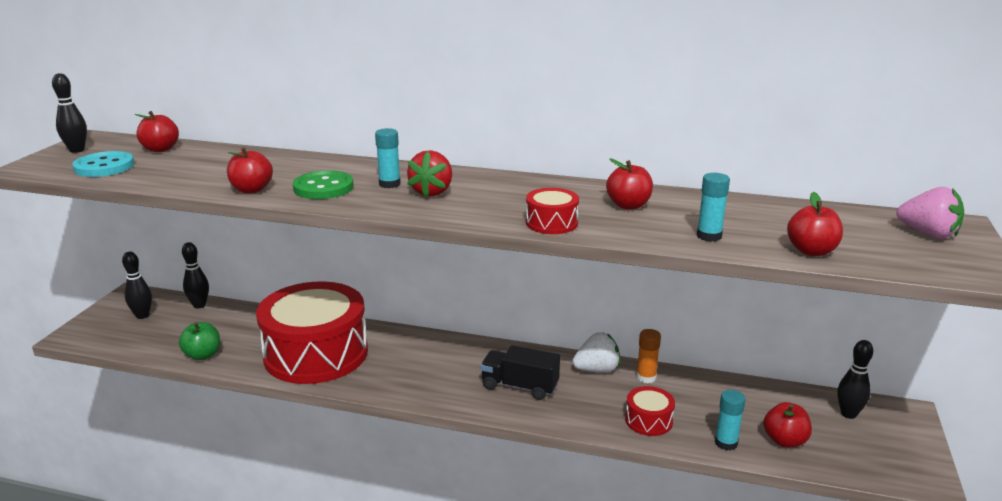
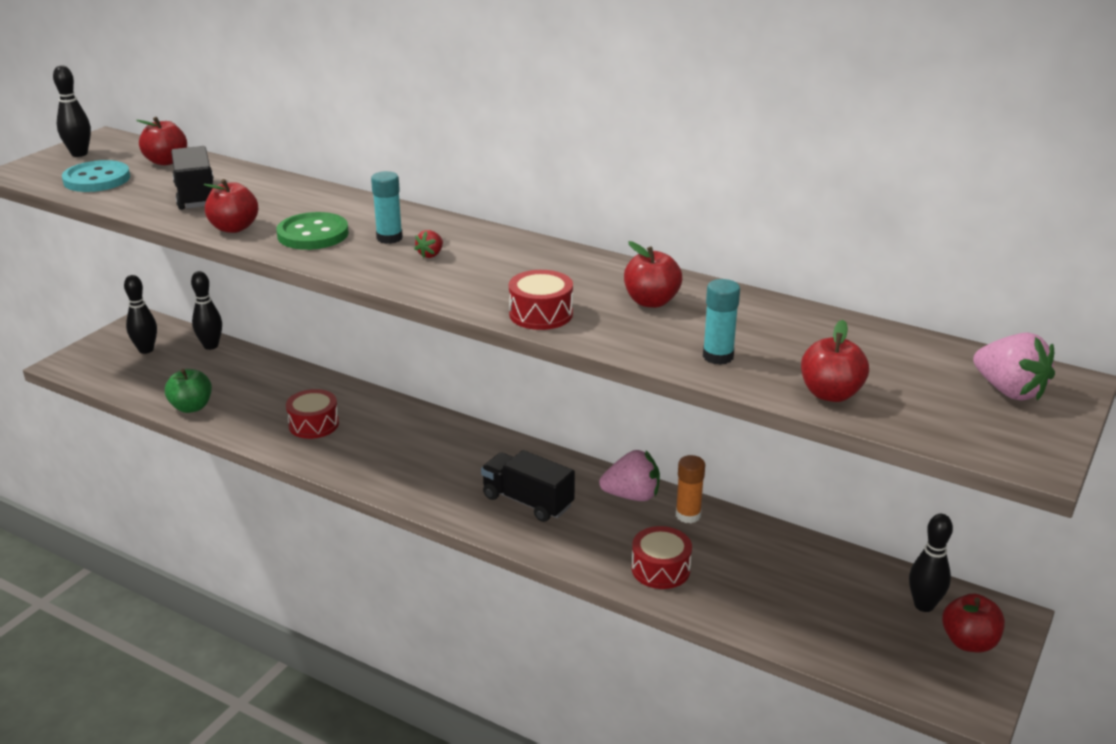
camera: 15 degrees right, 5 degrees up
(203, 170) = (196, 196): none -> black truck
(316, 353) = (314, 424): red drum -> red drum, size x0.41
(432, 192) = (431, 255): red strawberry -> red strawberry, size x0.51
(597, 369) = (632, 496): white strawberry -> pink strawberry
(726, 443) = (741, 613): turquoise glue stick -> none
(785, 440) = (817, 623): red apple -> red apple (969, 642)

